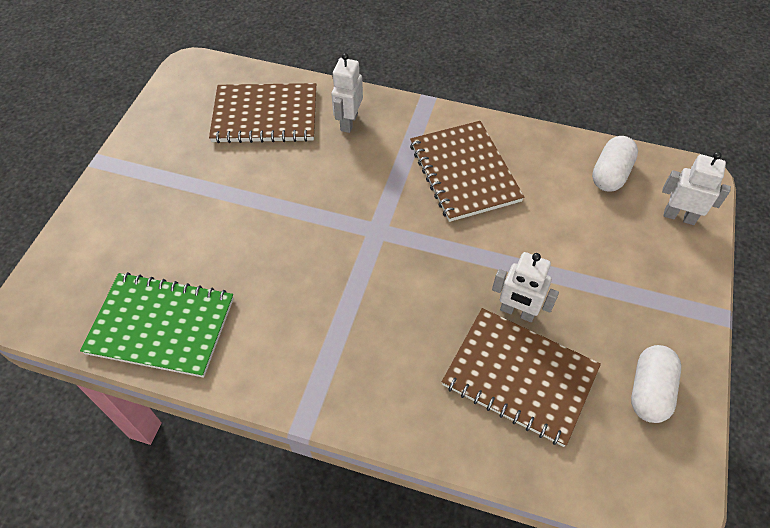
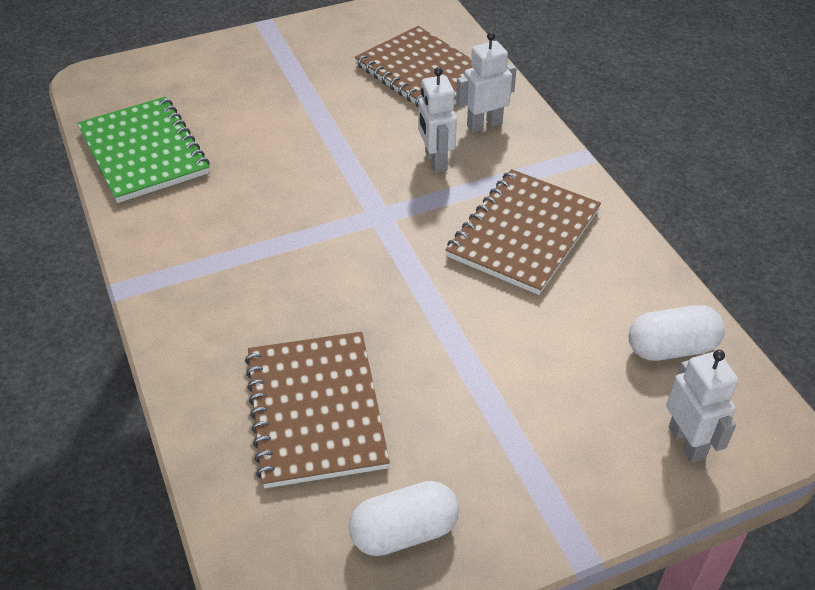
camera: 50 degrees right, 10 degrees down
(517, 312) = (392, 367): white robot -> white robot (435, 161)

